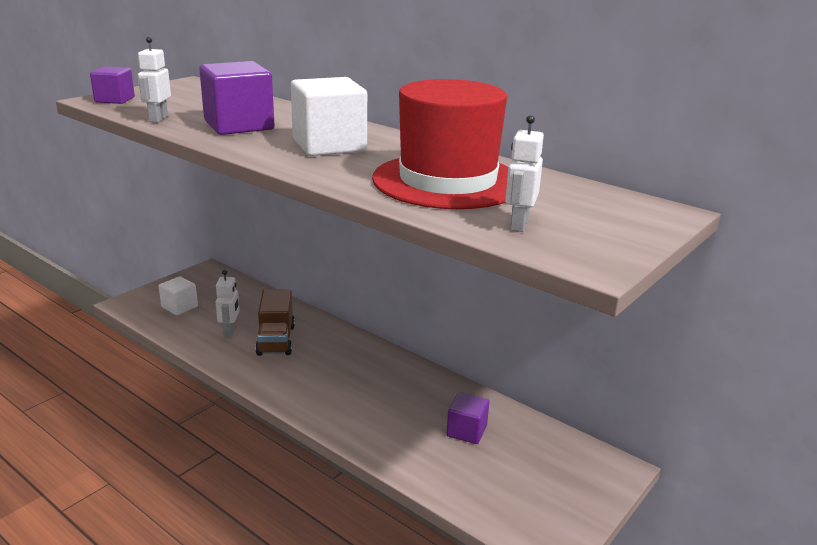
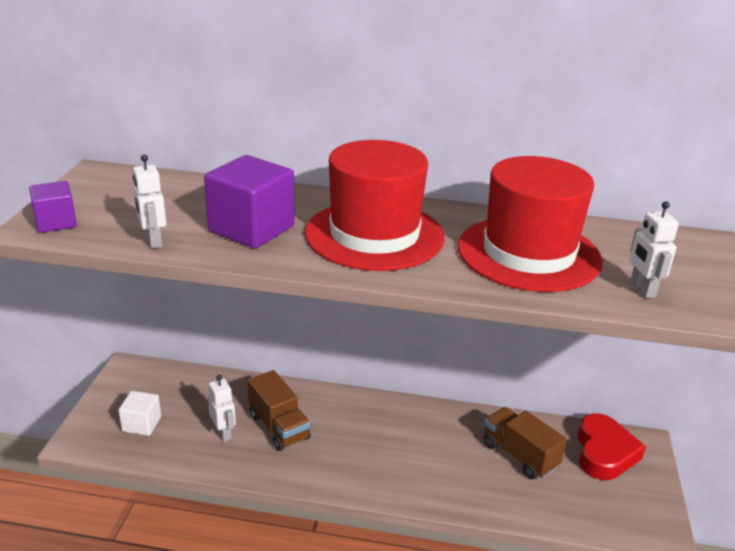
camera: 30 degrees left, 5 degrees up
(329, 145) = (374, 235): white cube -> red hat
(466, 431) = (519, 455): purple cube -> brown truck
(560, 460) = (604, 452): none -> red heart

